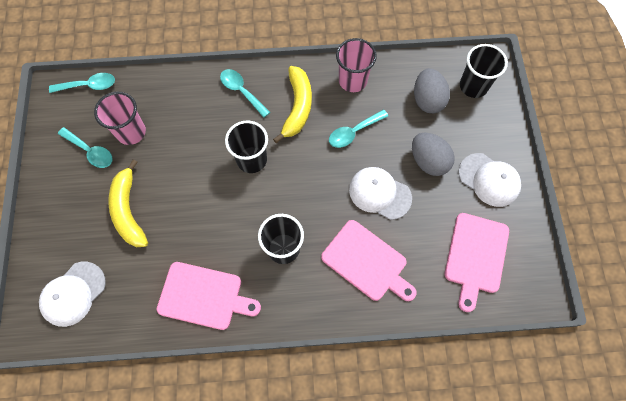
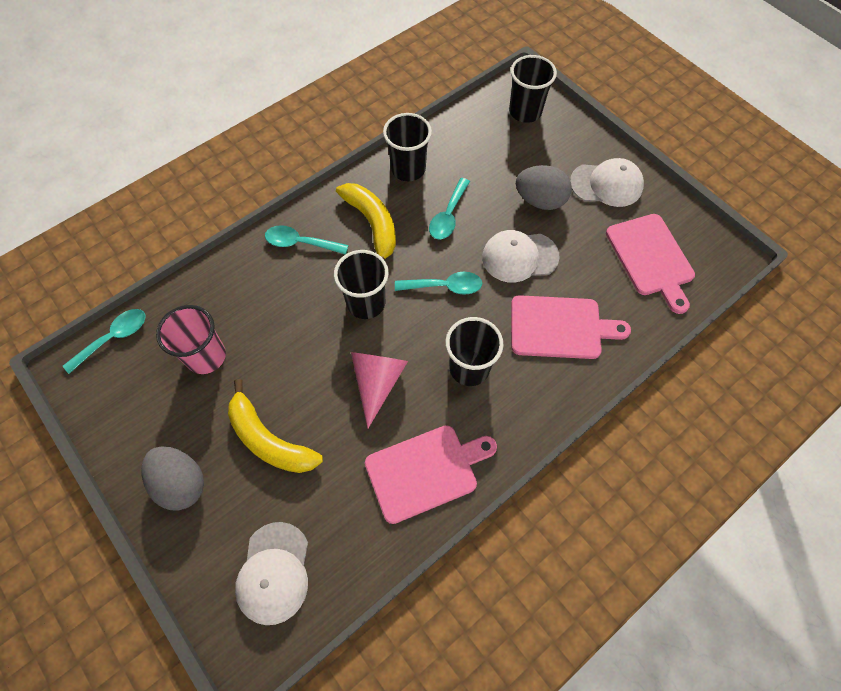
camera: 35 degrees left, 5 degrees down
(90, 151) = (172, 406): turquoise spoon -> turquoise spoon (445, 286)
(218, 218) = (377, 382): none -> pink cone
(352, 81) = (408, 169): pink cup -> black cup
(427, 100) = (494, 147): grey egg -> grey egg (181, 483)

